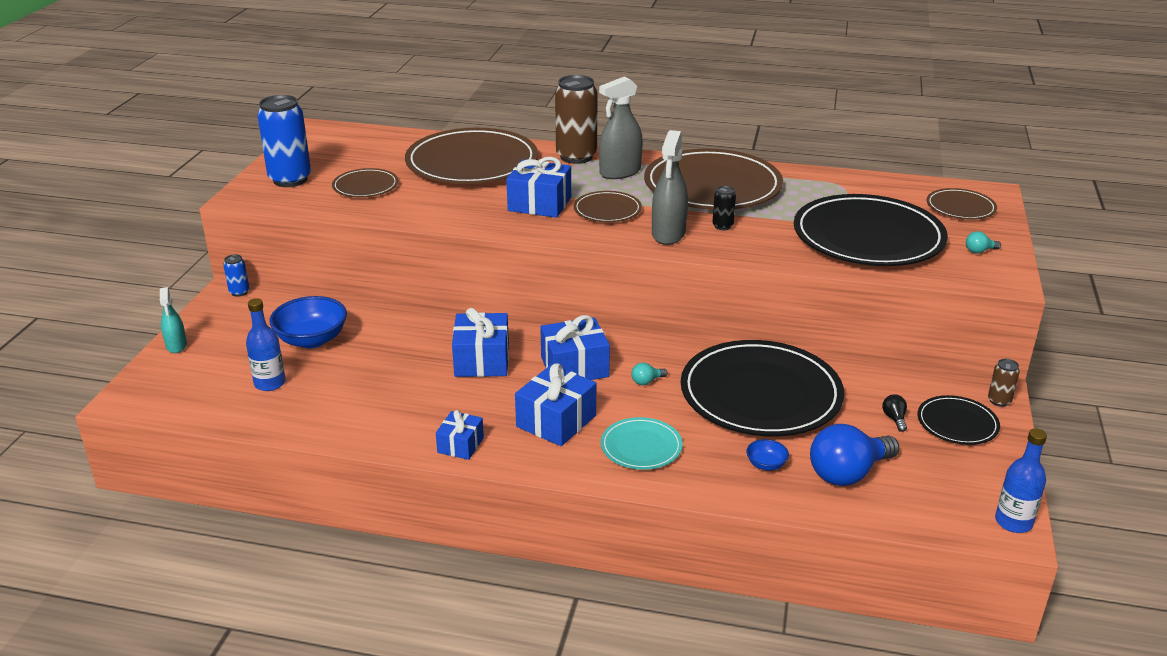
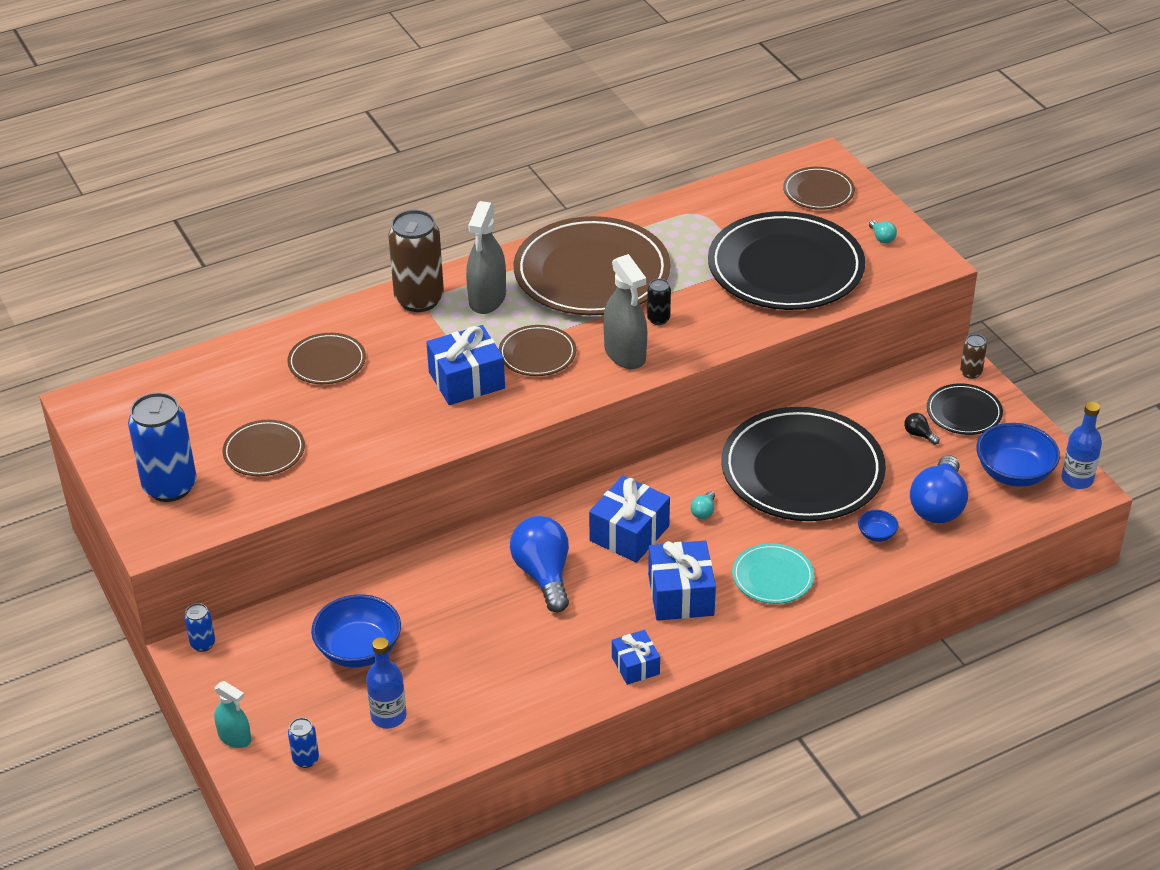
camera: 40 degrees left, 10 degrees up
(191, 378) = (306, 759): none -> blue can
(472, 163) = (327, 362): brown plate -> brown plate, size x0.48
(482, 360) = (543, 575): blue gift -> blue light bulb
(952, 486) = (1014, 473): none -> blue bowl
(979, 251) = (882, 238): turquoise light bulb -> turquoise light bulb turned 60 degrees counterclockwise

